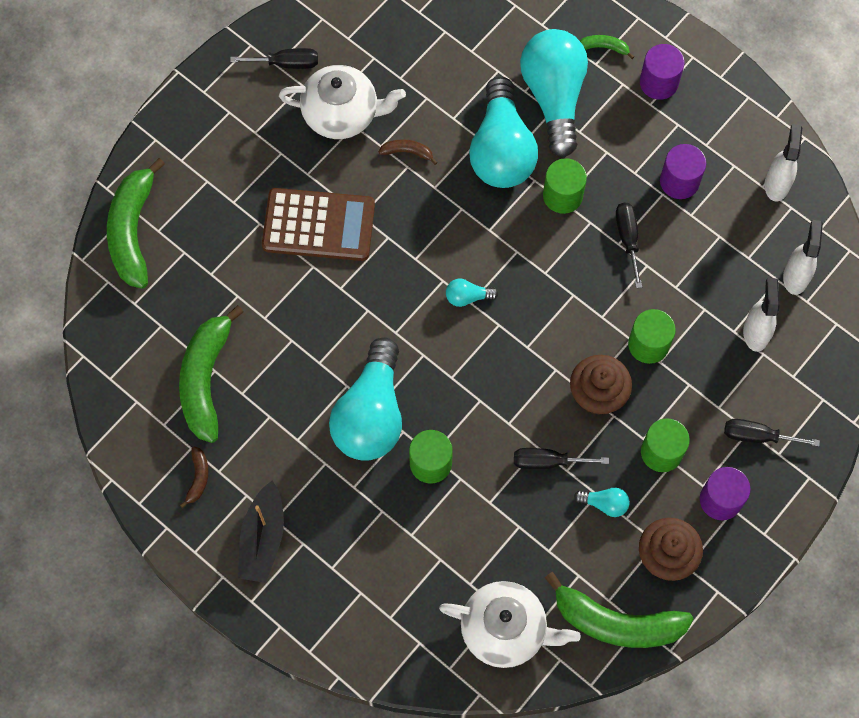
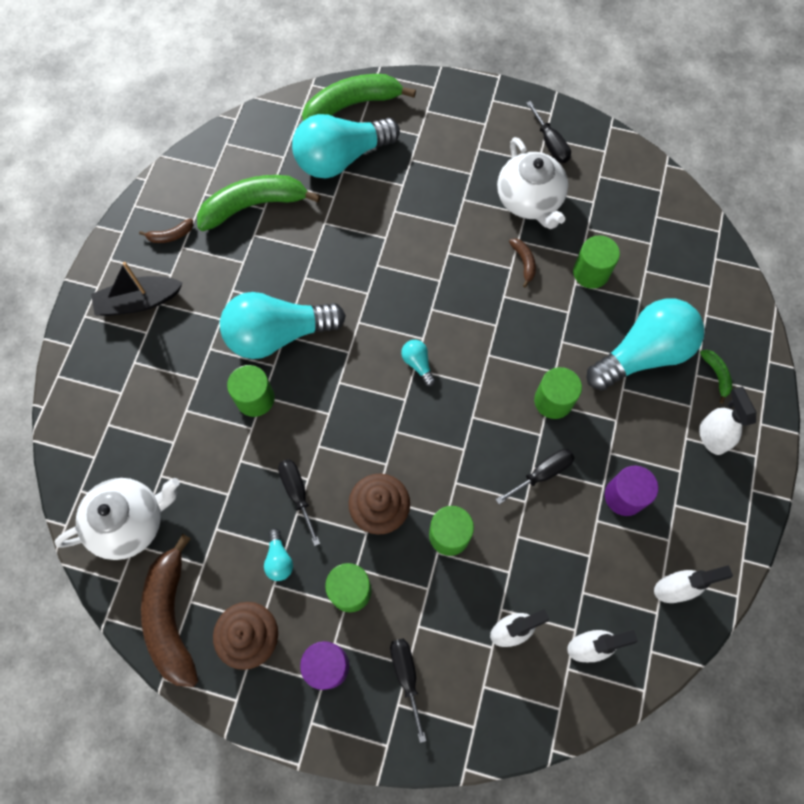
camera: 65 degrees right, 0 degrees up
(318, 225) = (423, 226): brown calculator -> none
(449, 98) = (591, 272): none -> green cylinder
(501, 150) = (567, 333): turquoise light bulb -> turquoise light bulb (341, 158)
(505, 630) = (130, 522): white teapot -> white teapot turned 105 degrees counterclockwise
(616, 622) = (171, 617): green banana -> brown banana
(658, 82) = (711, 436): purple cylinder -> white spray bottle

